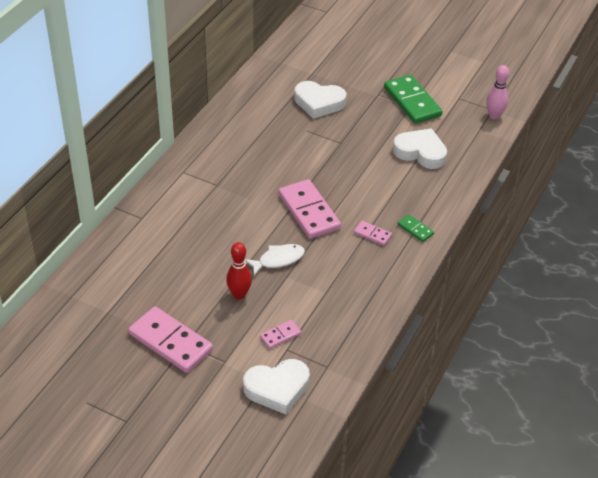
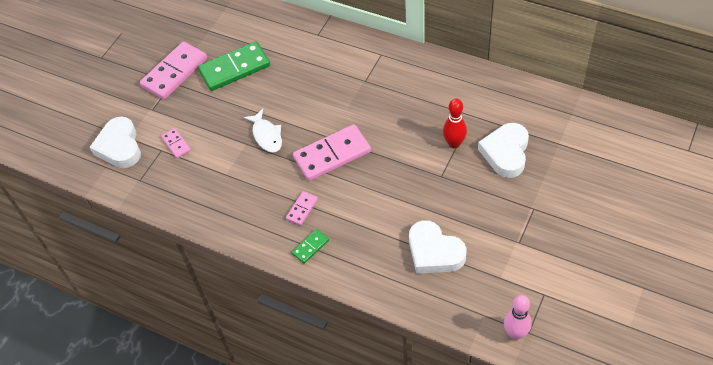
camera: 95 degrees right, 10 degrees up
(239, 294) = (224, 111): red bowling pin -> red bowling pin (454, 143)
(412, 102) = (526, 243): green domino -> green domino (234, 68)
(420, 152) = (434, 252): white heart -> white heart turned 105 degrees clockwise

